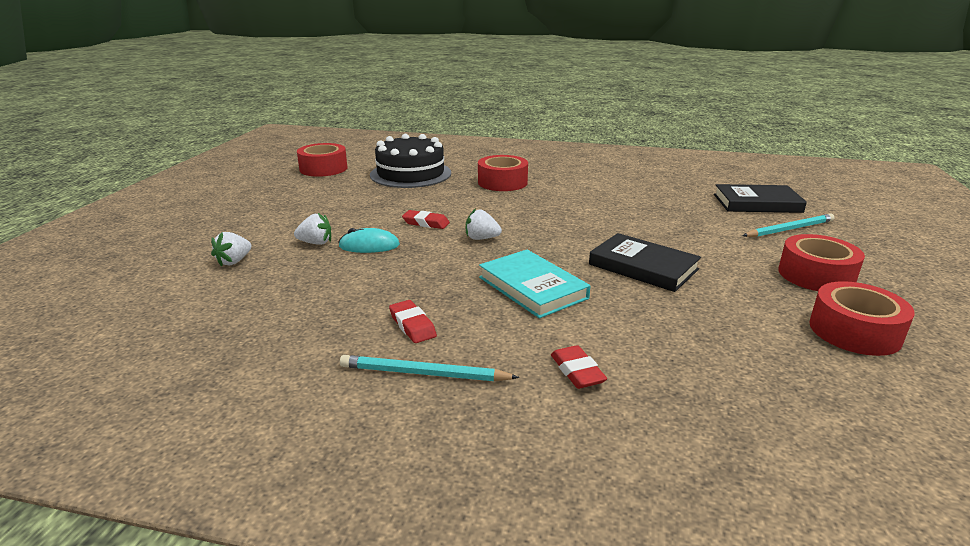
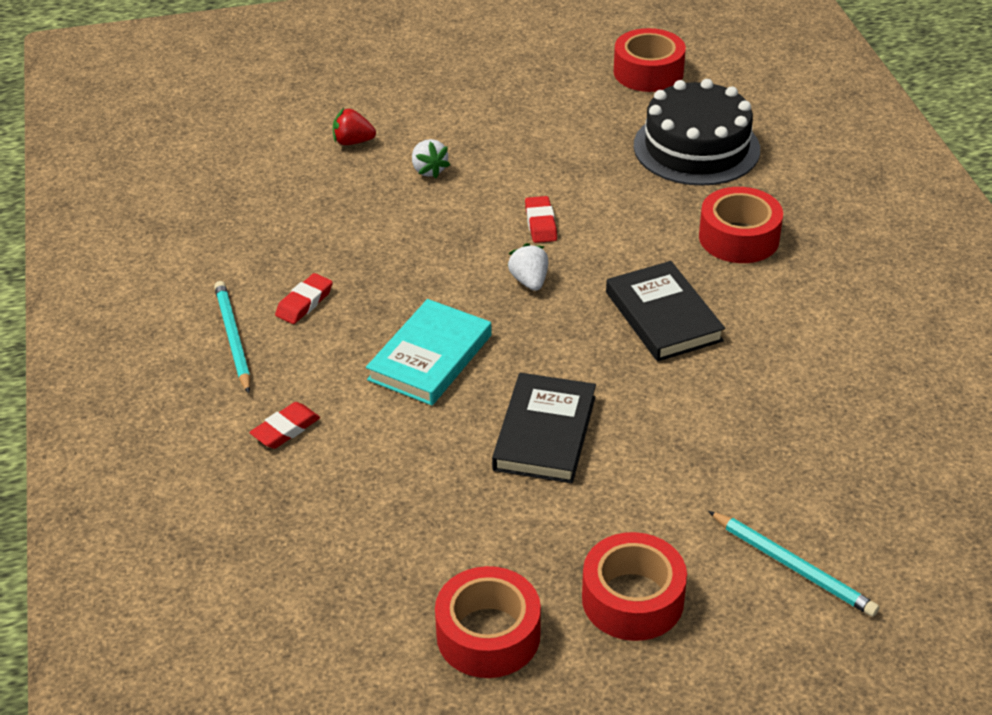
camera: 65 degrees right, 15 degrees up
(234, 261) = (353, 142): white strawberry -> red strawberry
(369, 246) = (448, 208): turquoise mouse -> none
(757, 203) = (887, 522): black book -> black book (663, 316)

